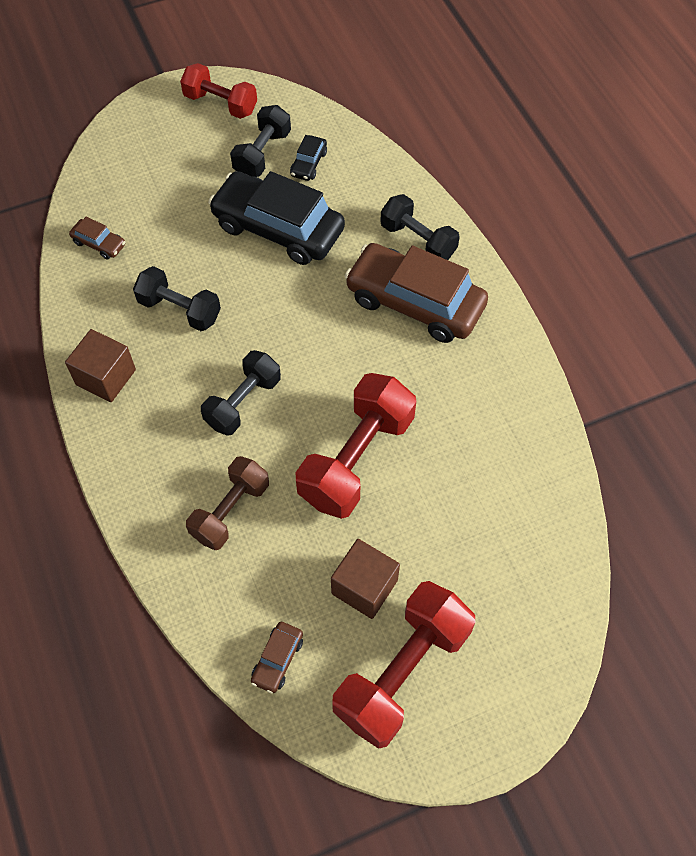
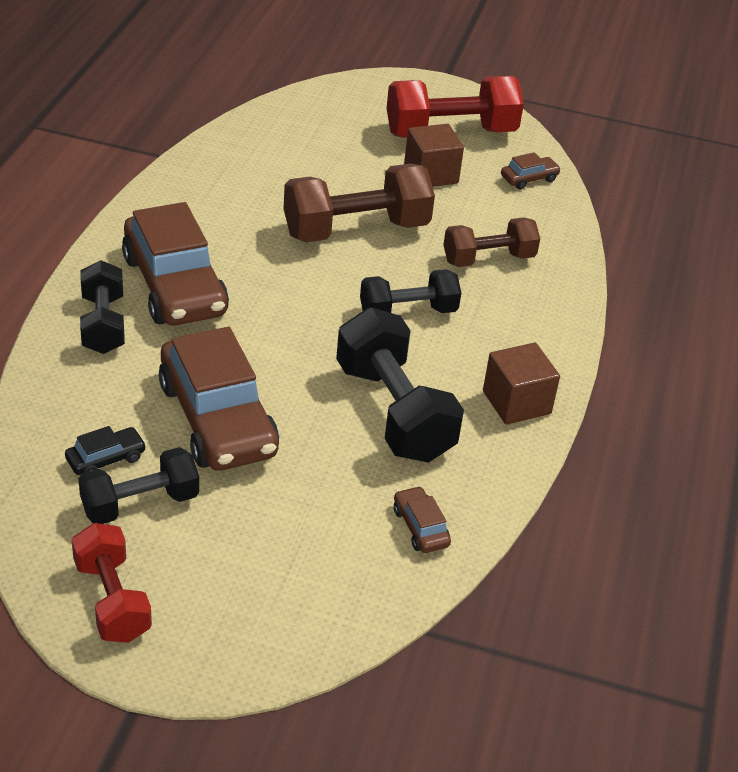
camera: 145 degrees left, 20 degrees down
(180, 310) = (394, 412): black dumbbell -> black dumbbell, size x1.59
(278, 228) = (218, 419): black car -> brown car
(356, 459) = (356, 230): red dumbbell -> brown dumbbell

